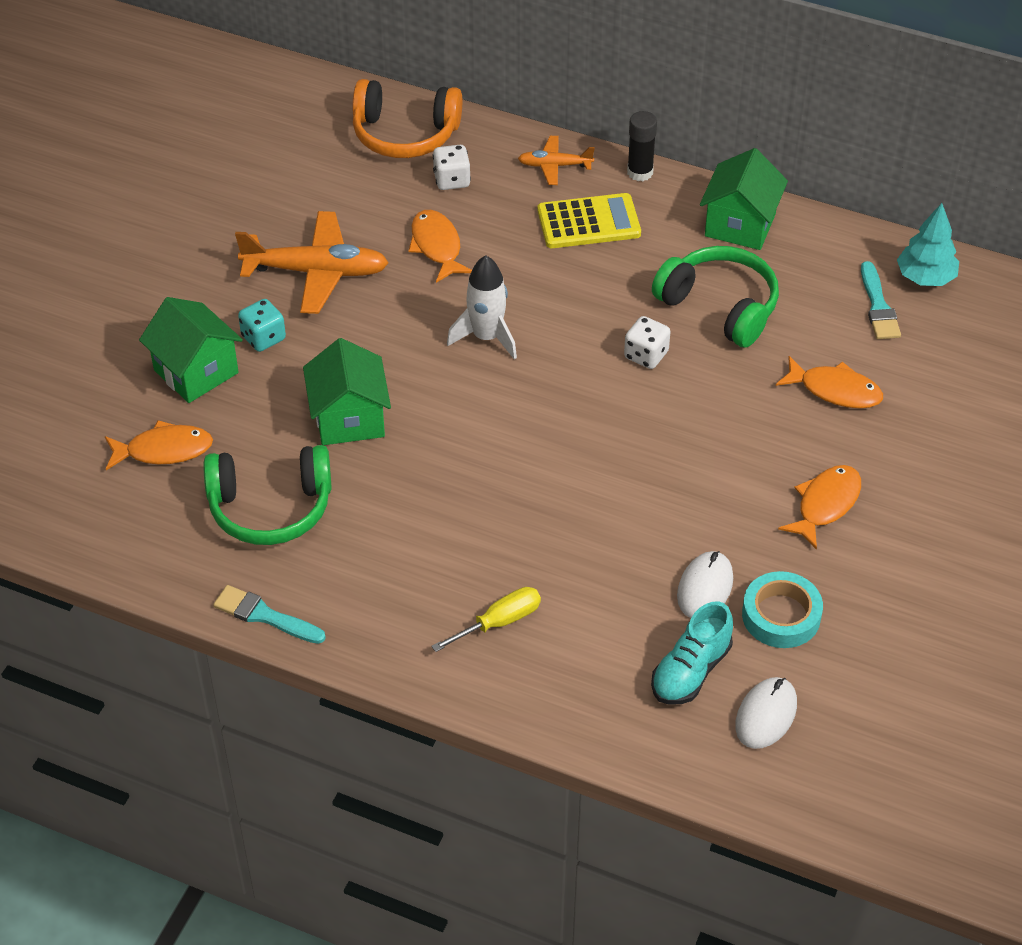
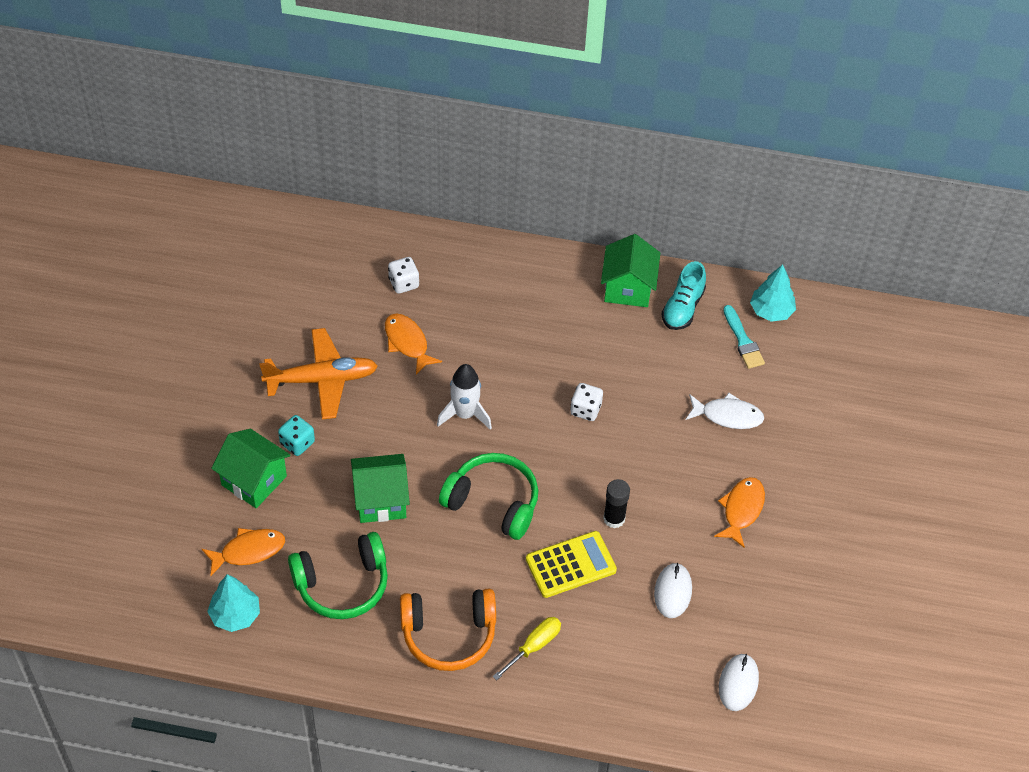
camera: 15 degrees left, 5 degrees up
(124, 520) = (235, 615): none -> turquoise tree
(264, 616) = (362, 673): turquoise brush -> none
(349, 418) = (381, 500): green house -> green house turned 75 degrees counterclockwise
(405, 134) = (357, 248): orange headphones -> orange headphones (448, 634)
(554, 165) = (478, 258): orange plane -> none
(588, 222) = (516, 304): yellow calculator -> yellow calculator (571, 565)
(640, 172) = (543, 254): black glue stick -> black glue stick (614, 518)
(690, 671) = (678, 659): turquoise shoe -> turquoise shoe (682, 308)
(720, 306) = (629, 359): green headphones -> green headphones (493, 502)
(781, 615) = (731, 604): turquoise tape -> none
(835, 390) = (728, 415): orange fish -> white fish

